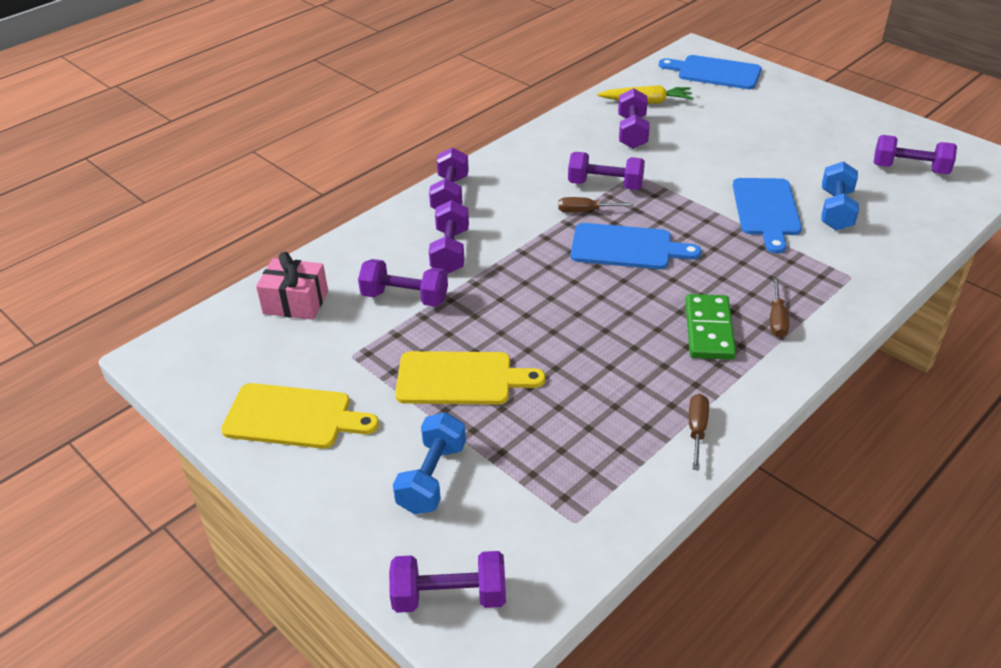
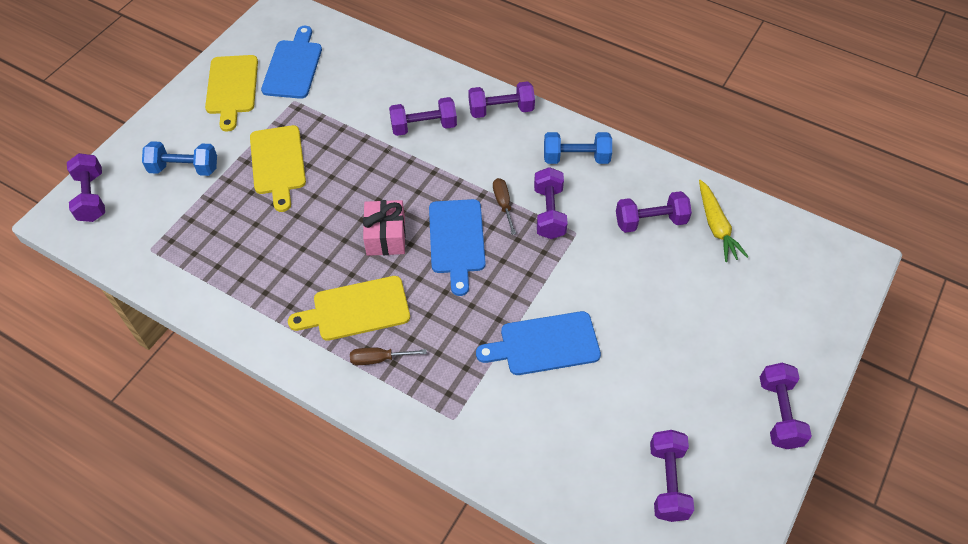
camera: 75 degrees right, 15 degrees up
(295, 302) = (345, 57): pink gift -> pink gift (386, 236)
(405, 297) = (361, 113): purple dumbbell -> purple dumbbell (779, 413)
(697, 430) = (239, 311): brown screwdriver -> none
(708, 330) = (356, 309): green domino -> yellow cutting board
(715, 72) = (809, 282): blue cutting board -> blue cutting board (293, 66)
(836, 210) = (562, 406): blue dumbbell -> blue dumbbell (576, 158)

